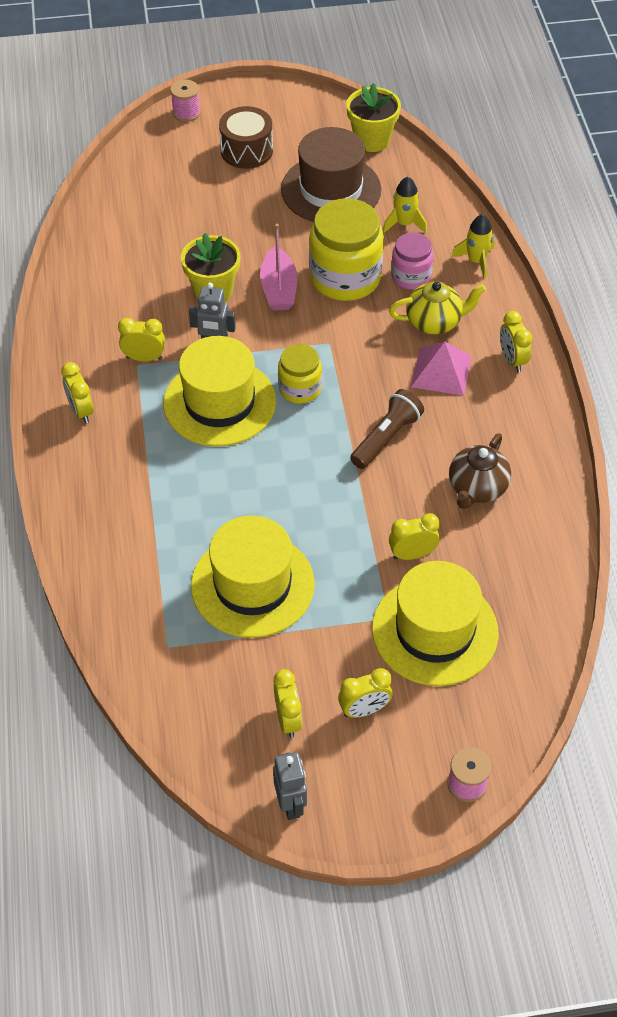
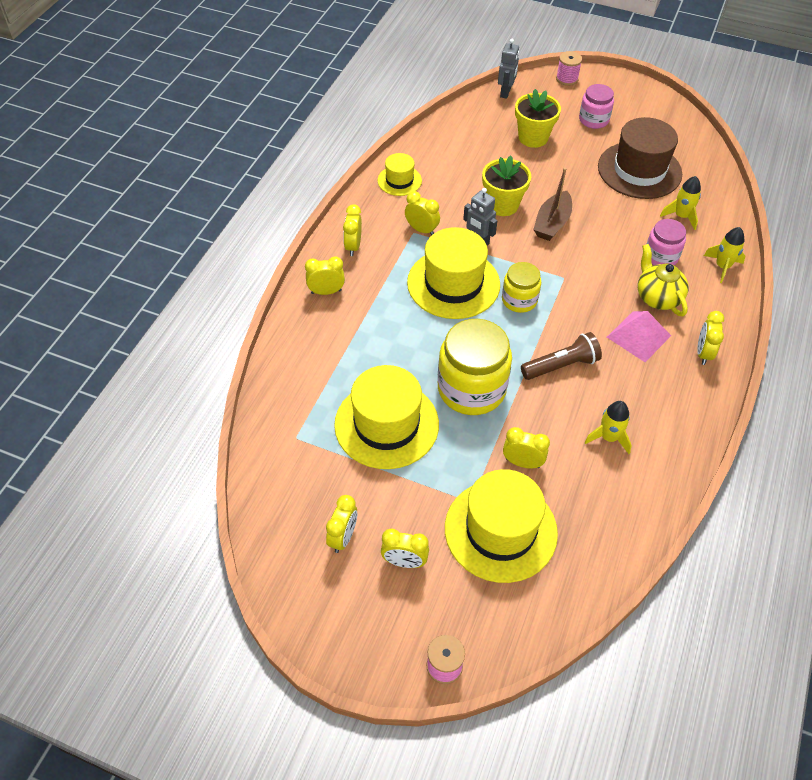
camera: 30 degrees right, 0 degrees up
(80, 312) = (399, 180): none -> yellow hat
(87, 475) = (326, 292): none -> yellow clock
(246, 151) = (593, 120): brown drum -> pink jar
(279, 289) = (552, 223): pink boat -> brown boat
(291, 804) = (300, 603): grey robot -> grey robot (505, 93)
(345, 277) = (608, 236): yellow jar -> yellow jar (471, 389)
(372, 140) = (695, 148): yellow flower pot -> yellow flower pot (533, 138)
(434, 322) = (657, 297): yellow teapot -> yellow teapot turned 135 degrees counterclockwise
(477, 488) = (608, 437): brown teapot -> yellow rocket

